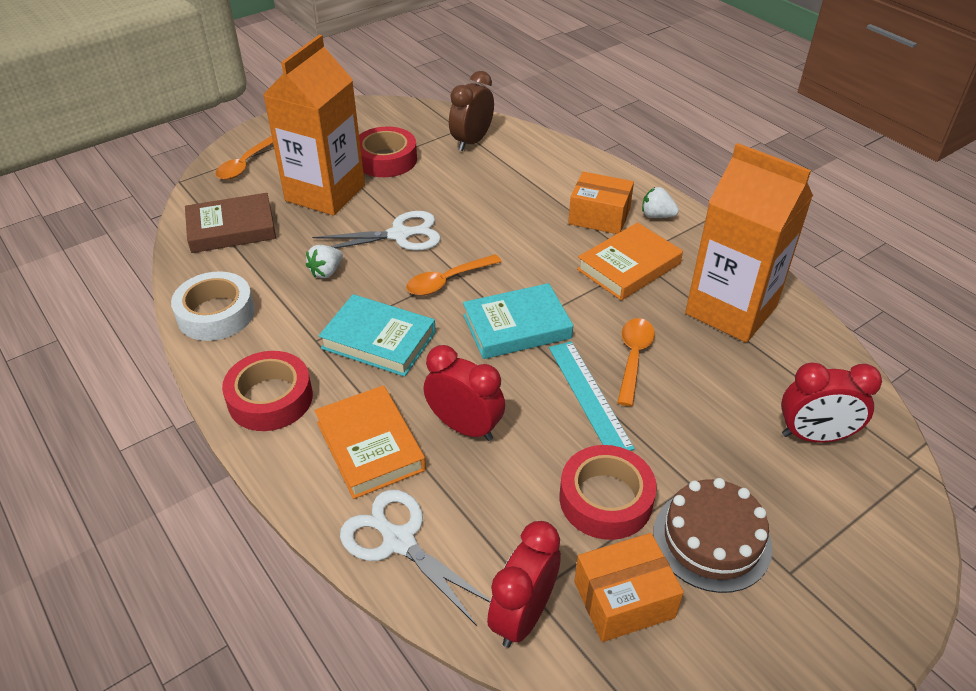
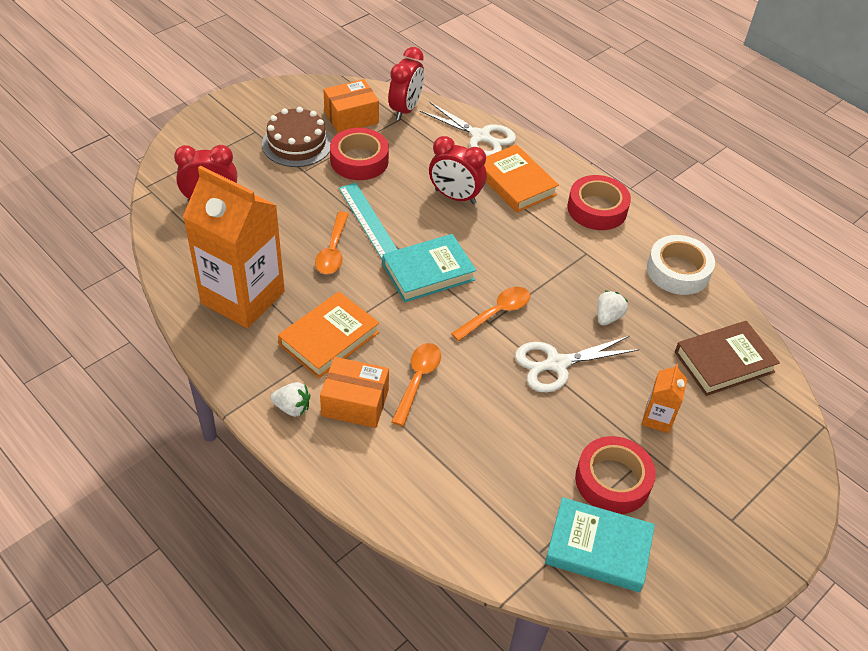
camera: 170 degrees right, 5 degrees up
(245, 165) = (771, 459): orange spoon -> orange spoon (417, 380)
(325, 193) = (657, 418): orange carton -> orange carton, size x0.43
(379, 340) = (537, 255): turquoise book -> turquoise book (598, 548)
(472, 142) = (517, 525): brown clock -> none

